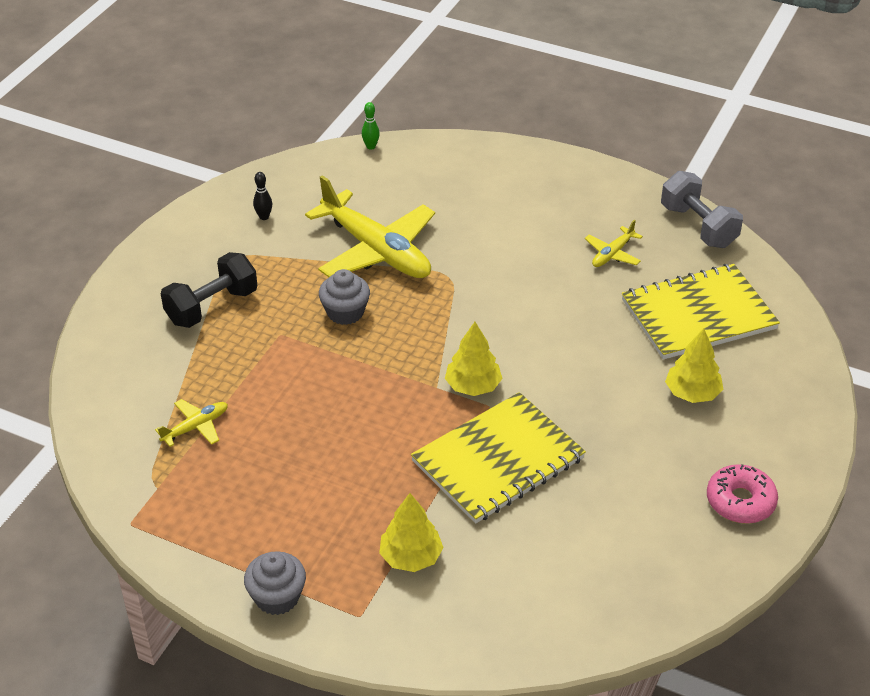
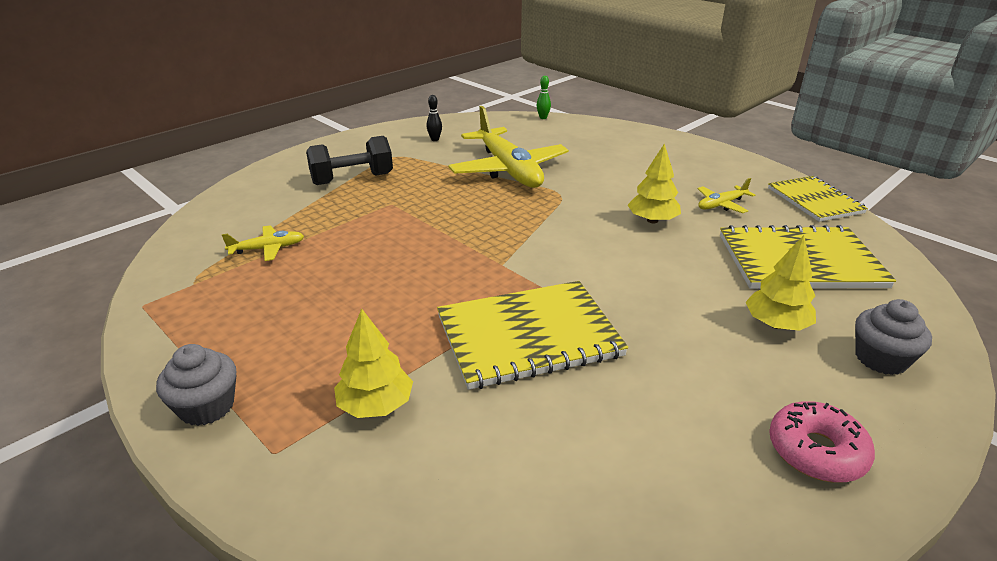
camera: 20 degrees right, 10 degrees down
(345, 312) = (455, 200): grey cupcake -> grey cupcake (880, 359)
(473, 386) = (538, 271): yellow tree -> yellow tree (652, 220)
(698, 226) = (814, 200): grey dumbbell -> yellow notebook

